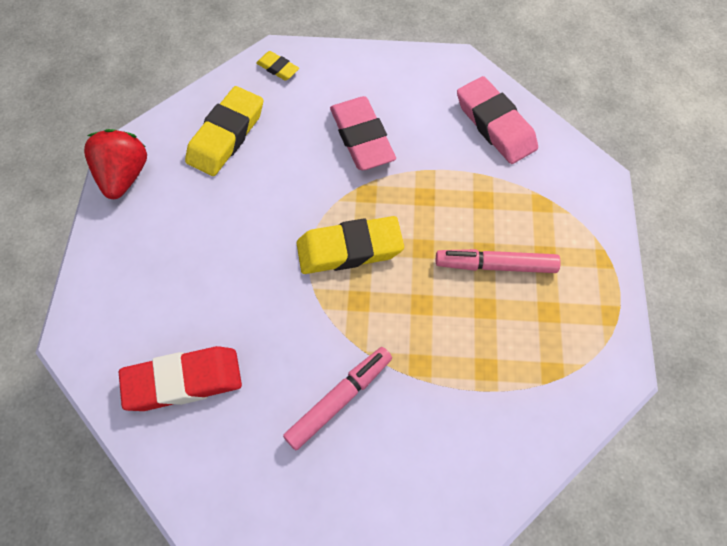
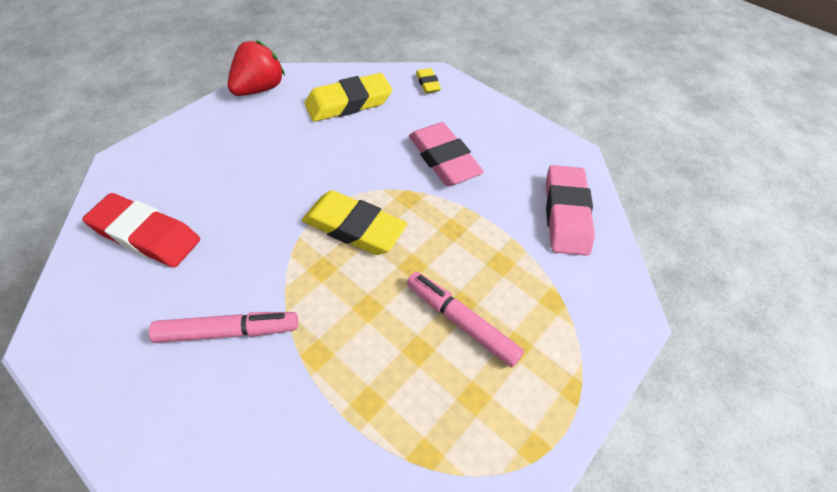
camera: 35 degrees right, 10 degrees down
(362, 138) = (444, 159): pink eraser -> pink eraser turned 45 degrees counterclockwise

